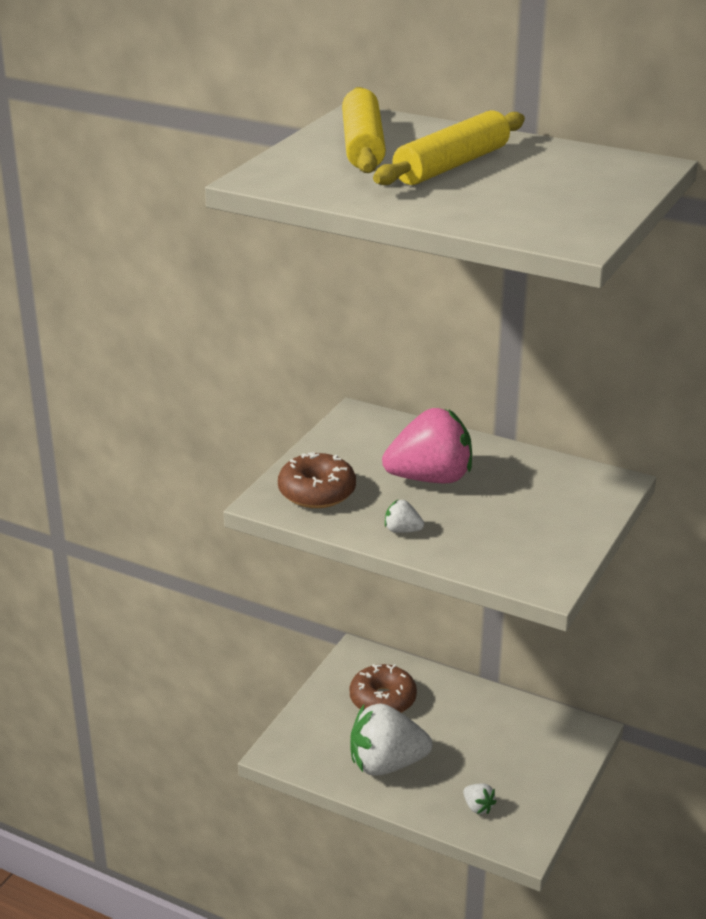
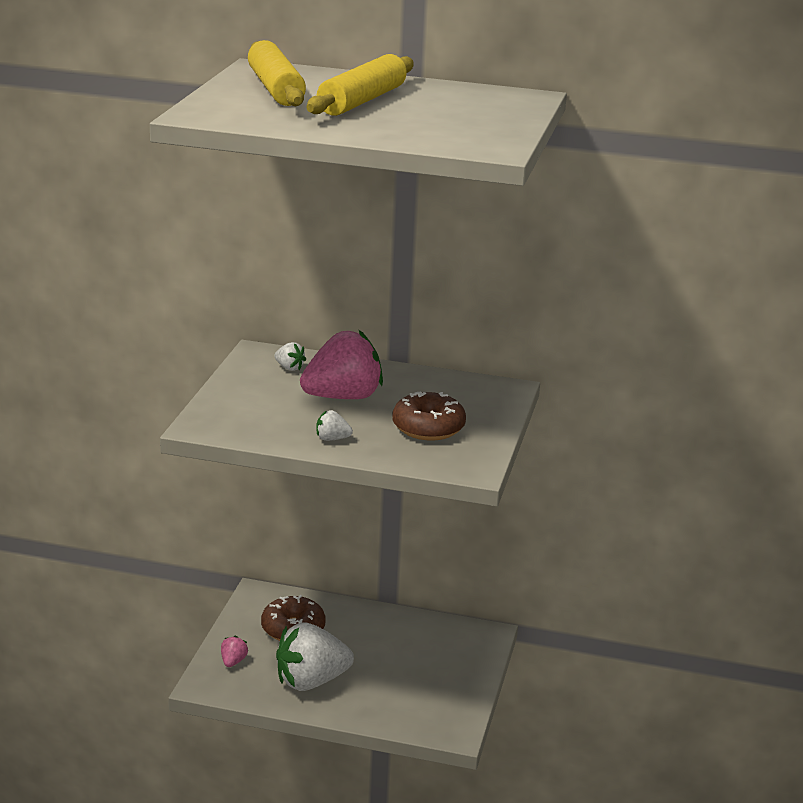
camera: 15 degrees left, 5 degrees down
(312, 730) = (233, 662): none -> pink strawberry
(317, 492) = (243, 416): brown donut -> brown donut (428, 428)
(478, 807) = (405, 706): white strawberry -> white strawberry (289, 368)

